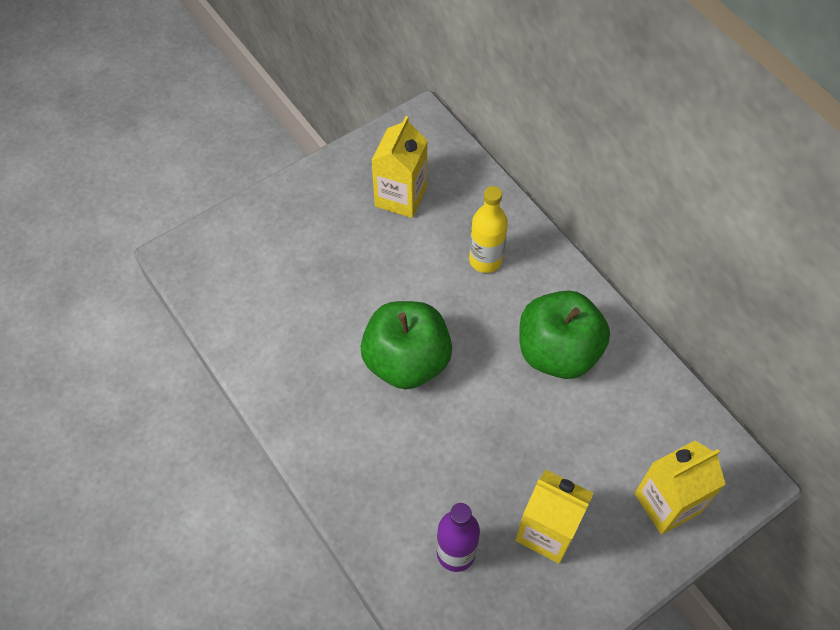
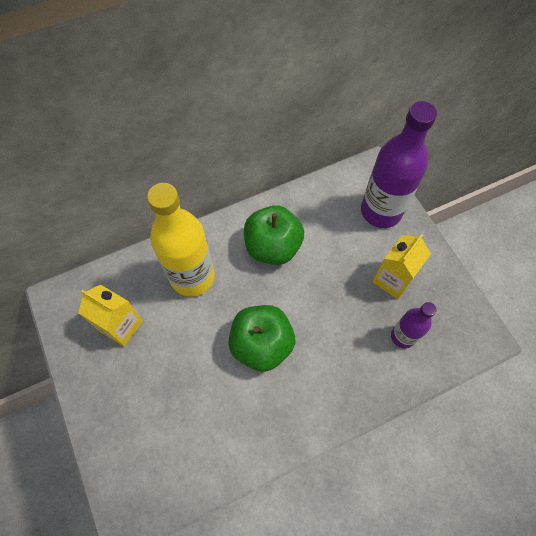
camera: 80 degrees left, 5 degrees up
(485, 260) = (192, 277): yellow bottle -> yellow bottle, size x1.86
(667, 503) = (381, 211): yellow carton -> purple bottle

